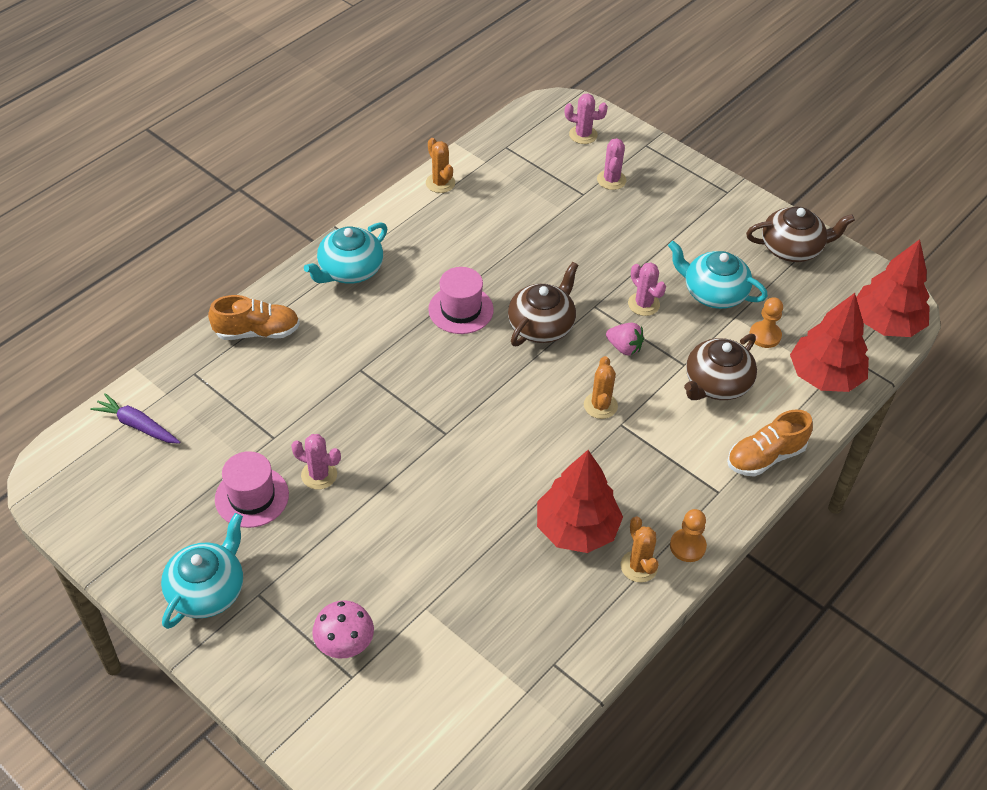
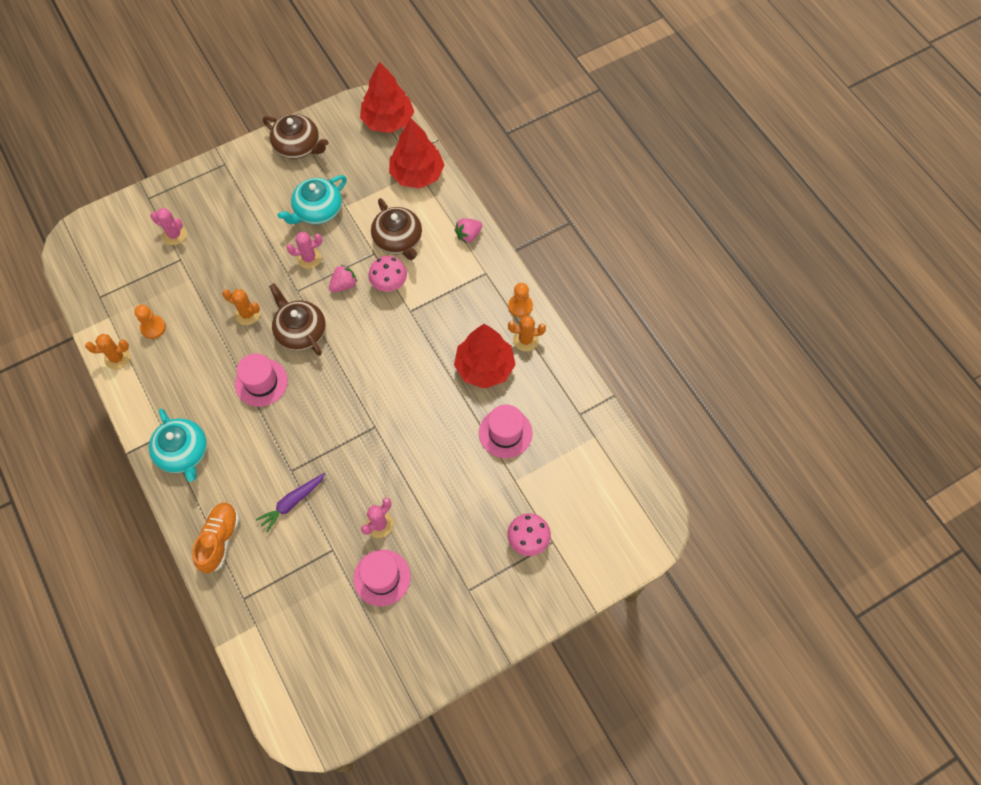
camera: 70 degrees left, 15 degrees up
(137, 425) = (280, 653): purple carrot -> purple carrot (292, 502)
(207, 590) = (453, 626): turquoise teapot -> none
(490, 578) = (505, 433): none -> pink hat
(583, 135) = (114, 237): pink cactus -> none
(600, 405) = (389, 318): orange cactus -> orange cactus (247, 314)
(647, 393) = (389, 285): none -> pink mushroom
(765, 335) = (369, 195): orange pawn -> orange pawn (153, 327)
(765, 457) = (468, 235): orange shoe -> pink strawberry
(792, 248) = (298, 146): brown teapot -> brown teapot turned 105 degrees clockwise

